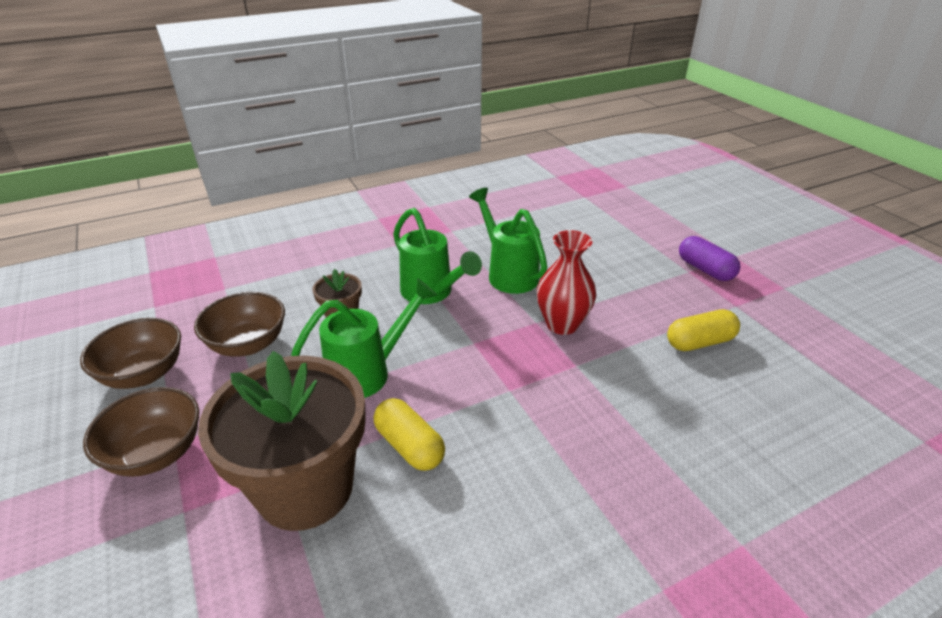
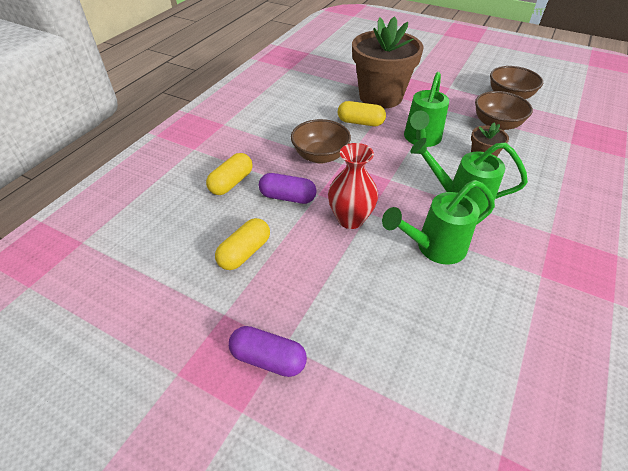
camera: 145 degrees right, 10 degrees up
(156, 453) = (448, 83): brown bowl -> brown bowl (320, 156)
(508, 273) = (434, 247): green watering can -> green watering can turned 135 degrees clockwise
(617, 378) = (288, 197): none -> purple capsule
(688, 435) = (231, 183): none -> yellow capsule

